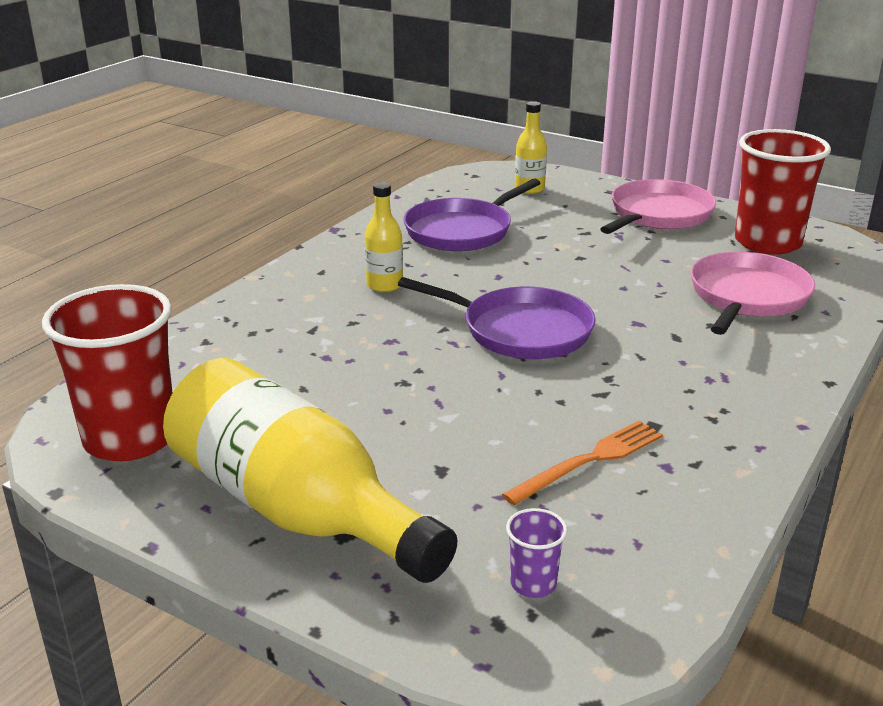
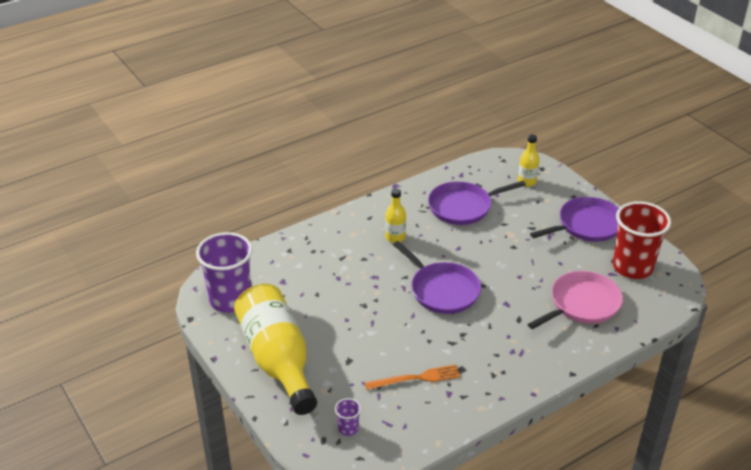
camera: 25 degrees right, 10 degrees up
(130, 439) = (230, 299): red cup -> purple cup
(658, 215) = (586, 225): pink pan -> purple pan

